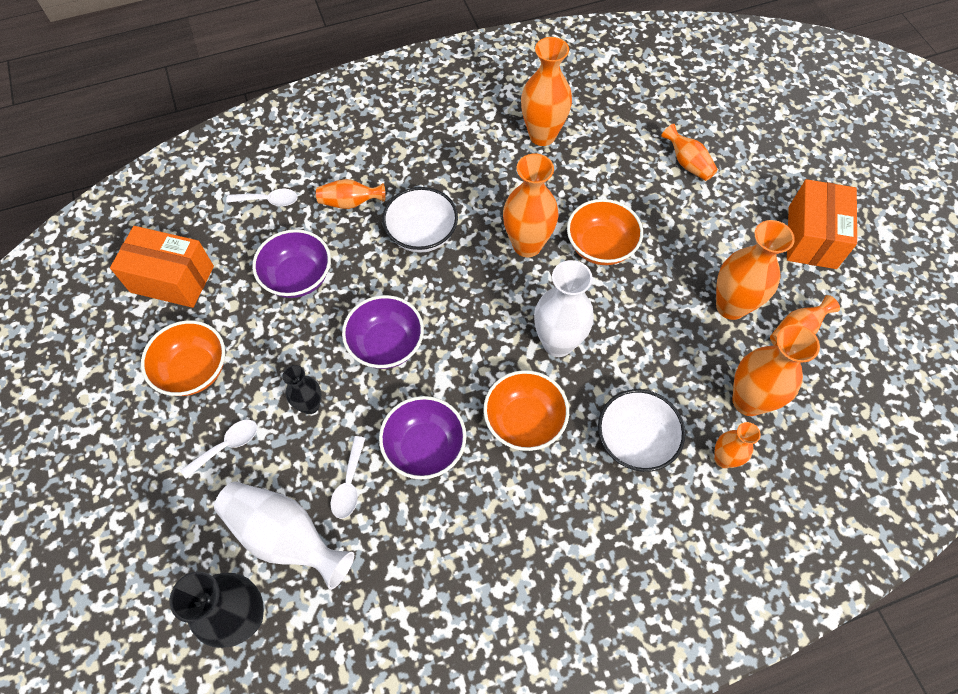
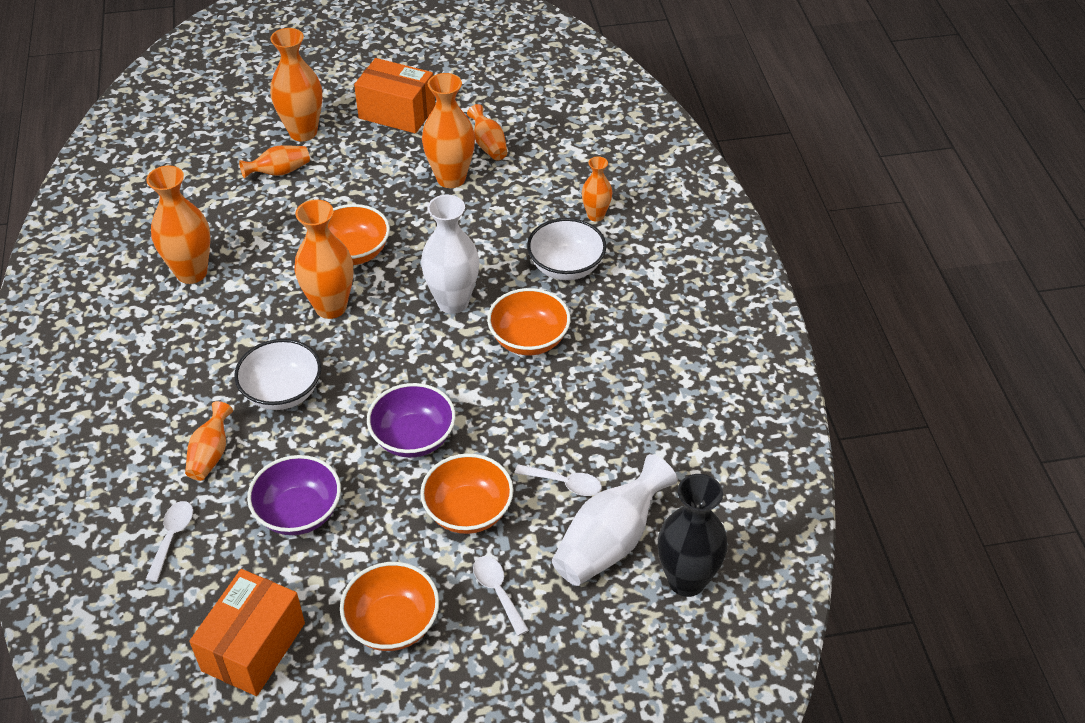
camera: 80 degrees left, 15 degrees down
(310, 405) = (468, 511): black vase -> orange bowl
(424, 447) = (538, 418): purple bowl -> none
(748, 401) = (546, 189): orange vase -> orange vase (303, 132)

